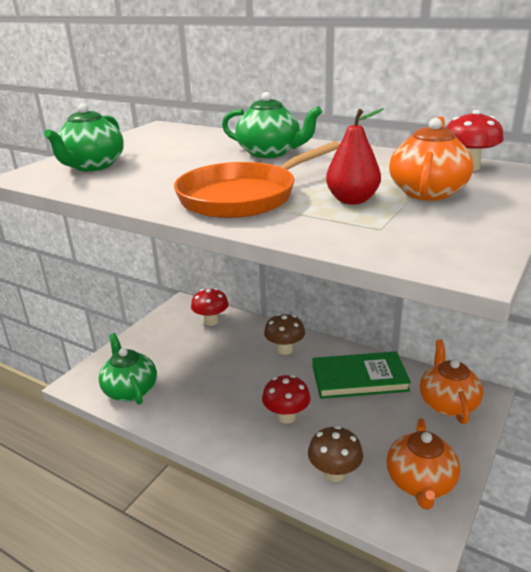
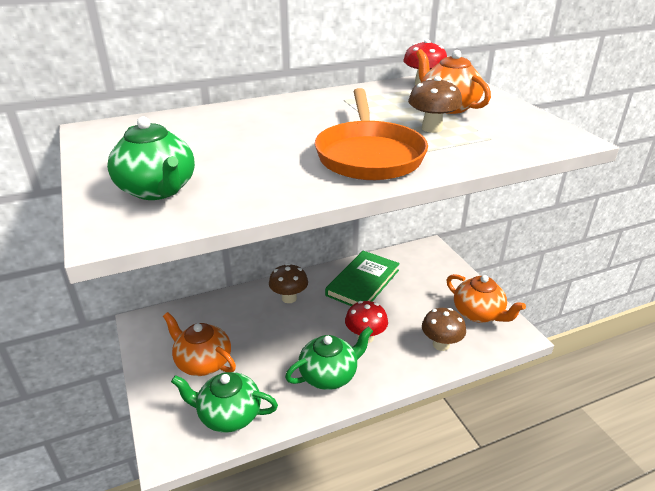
camera: 55 degrees left, 5 degrees up
(211, 321) = (196, 317): red mushroom -> none
(270, 153) = (280, 117): green teapot -> green teapot (329, 375)
(352, 200) = (431, 128): red pear -> brown mushroom
(447, 403) = (424, 263): orange teapot -> orange teapot (203, 362)

